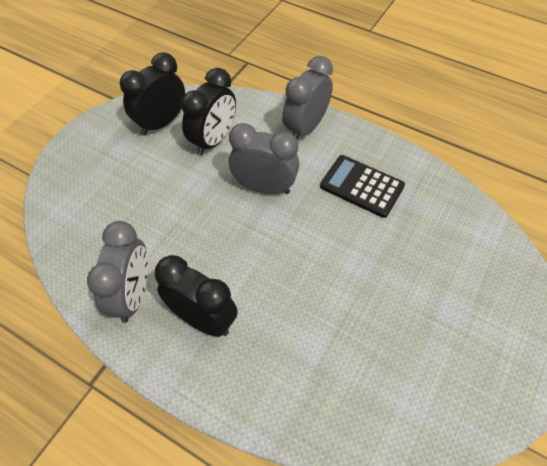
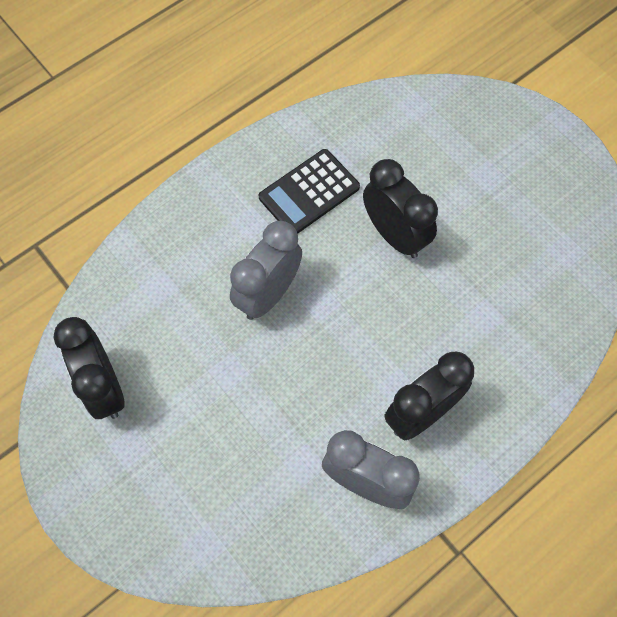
camera: 70 degrees left, 10 degrees up
(213, 141) = (167, 330): black clock -> black clock (395, 235)
(305, 128) = (195, 217): grey clock -> none

